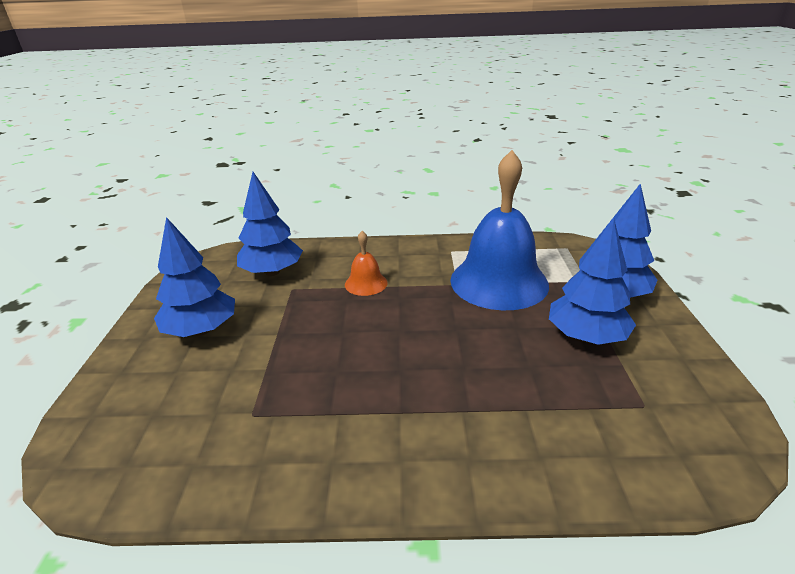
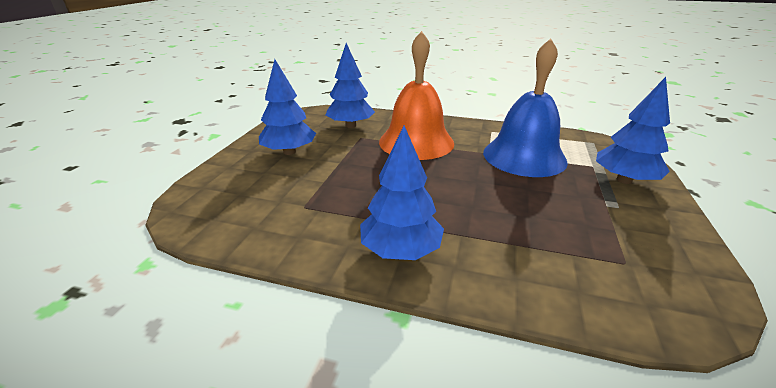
camera: 15 degrees right, 0 degrees up
(366, 283) = (416, 142): orange bell -> orange bell, size x2.24
(586, 337) = (588, 205): blue tree -> blue tree (401, 250)

